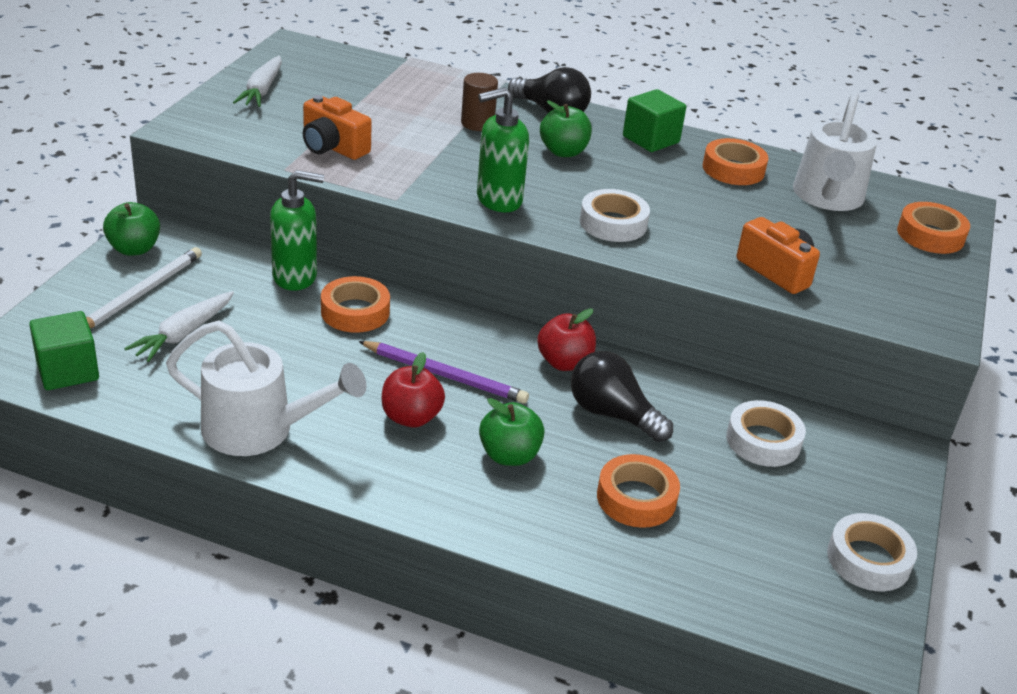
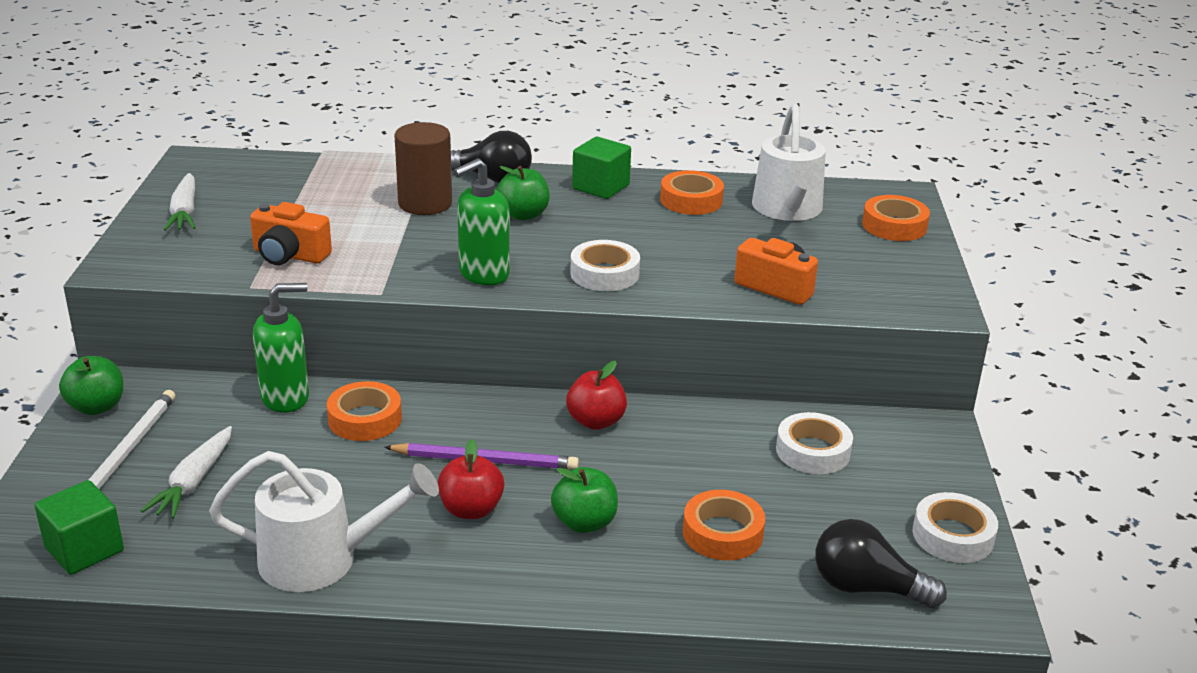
camera: 15 degrees left, 5 degrees down
(477, 123) = (425, 203): brown cylinder -> brown cylinder, size x1.54
(612, 414) = (664, 460): black light bulb -> black light bulb (866, 588)

